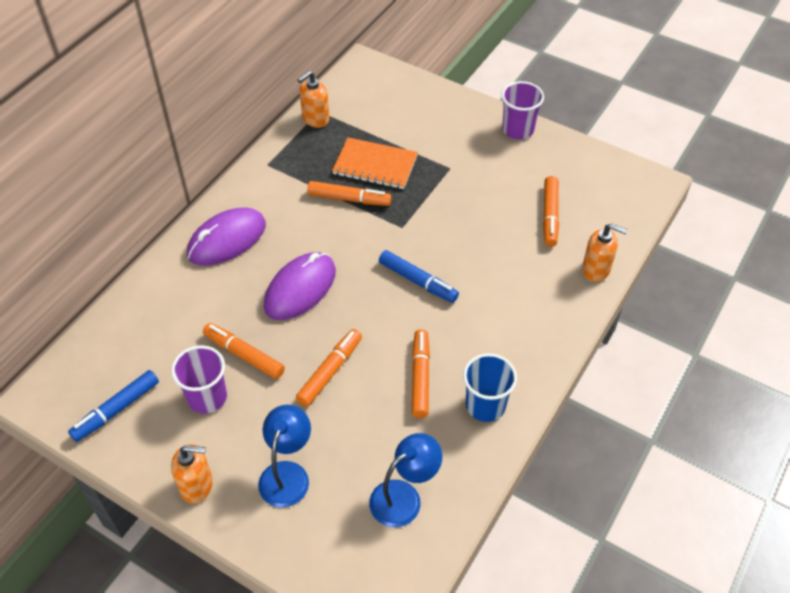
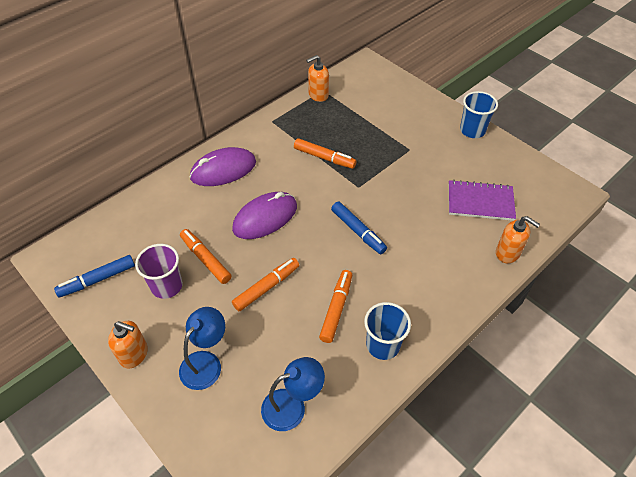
camera: 15 degrees right, 0 degrees up
(375, 165) = (352, 137): orange notebook -> none
(518, 129) = (472, 130): purple cup -> blue cup
(550, 216) = (480, 202): orange marker -> purple notebook

